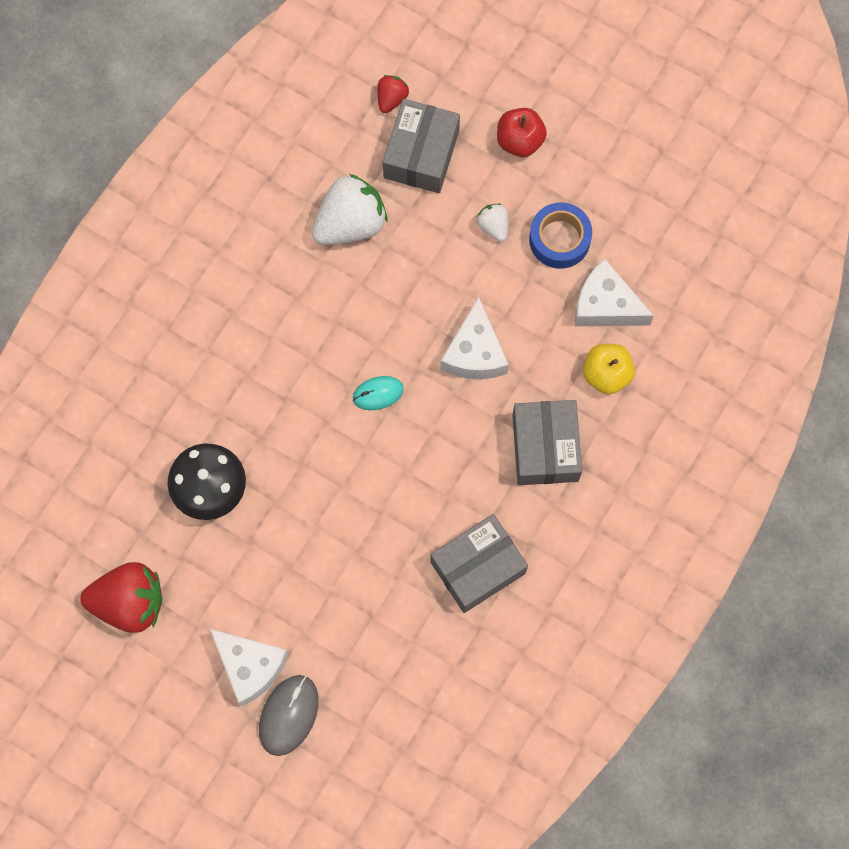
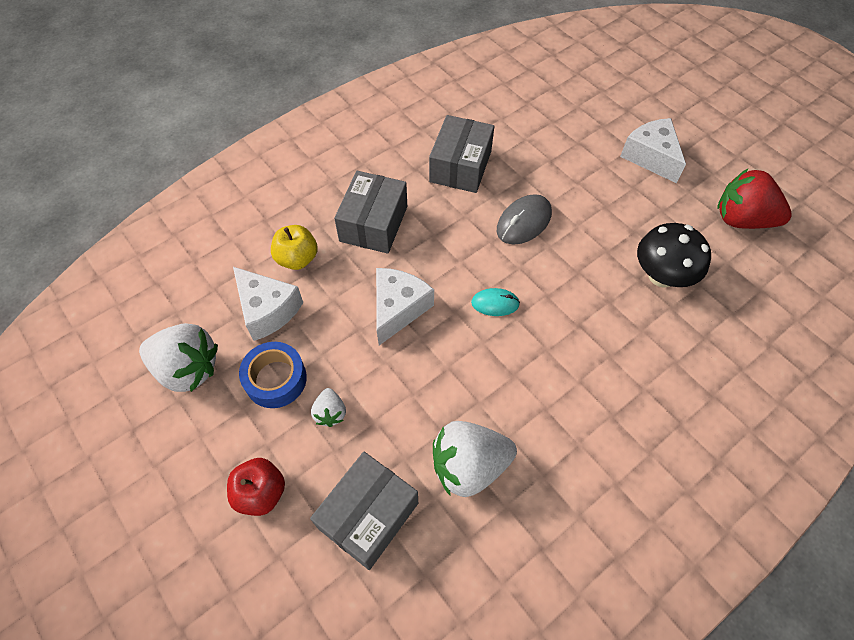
camera: 160 degrees left, 15 degrees down
(289, 715) = (628, 124): grey mouse -> grey mouse (524, 222)
(391, 98) = (374, 597): red strawberry -> none
(477, 567) = (460, 166): grey box -> grey box turned 60 degrees counterclockwise
(648, 220) = (187, 369): none -> white strawberry

